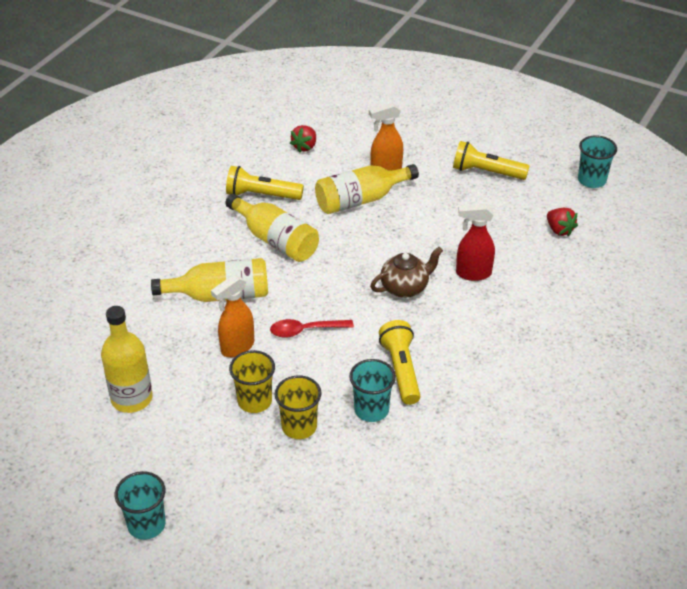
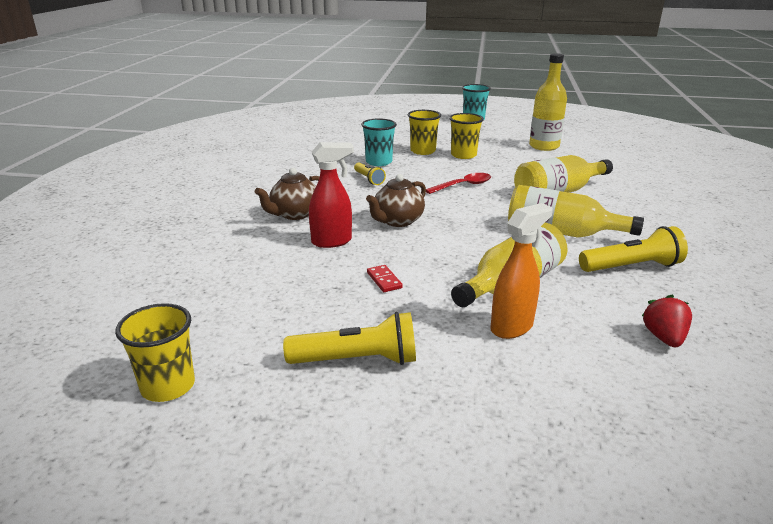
camera: 160 degrees right, 15 degrees down
(237, 347) = (505, 172): orange spray bottle -> none
(401, 370) = (368, 179): yellow flashlight -> yellow flashlight, size x0.60
(447, 223) = (384, 280): none -> red domino
(498, 321) = (294, 214): none -> brown teapot
(559, 230) = (230, 300): red strawberry -> none
(591, 180) = (168, 386): turquoise cup -> yellow cup

